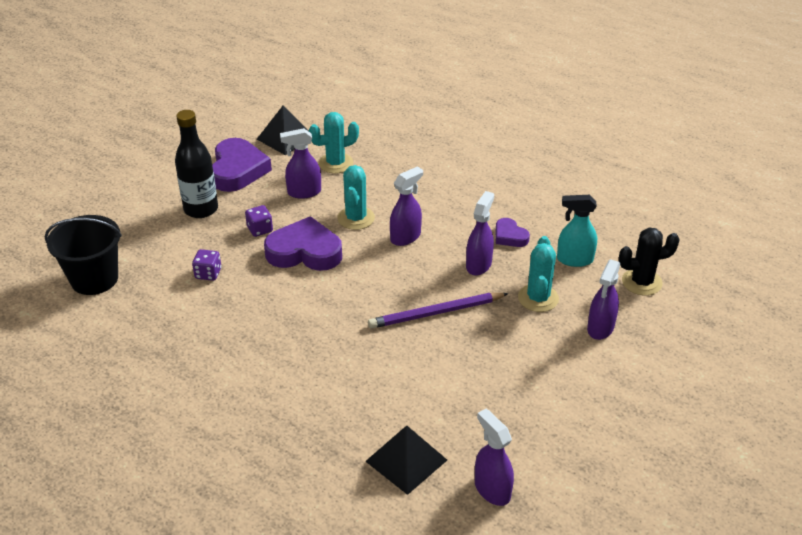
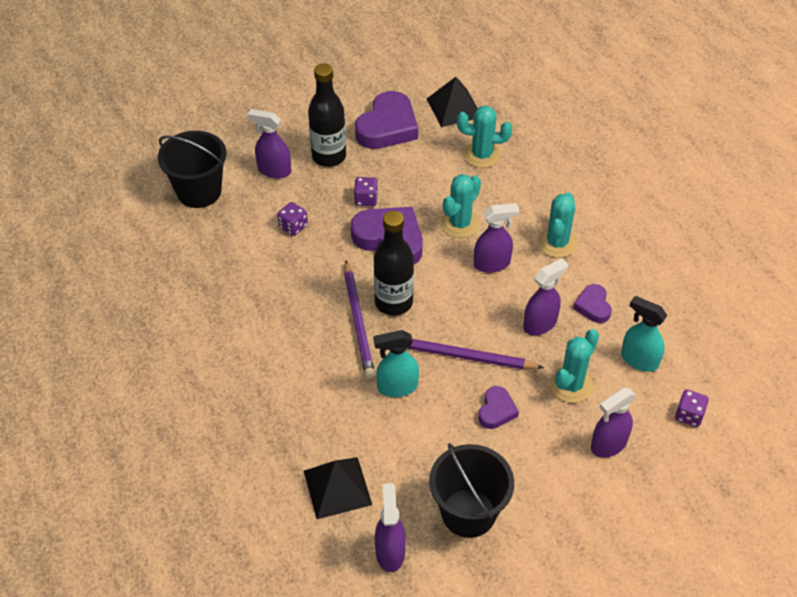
camera: 30 degrees right, 10 degrees up
(304, 192) = (431, 175): purple spray bottle -> purple spray bottle (274, 170)
(324, 323) = (358, 322): none -> purple pencil
(344, 297) = (393, 302): none -> black bottle
(397, 359) = (397, 387): none -> turquoise spray bottle
(446, 203) = (557, 243): none -> turquoise cactus
(494, 341) = (496, 410): none -> purple heart
(533, 428) = (468, 513): none -> black bucket
(641, 282) = (689, 415): black cactus -> purple dice

